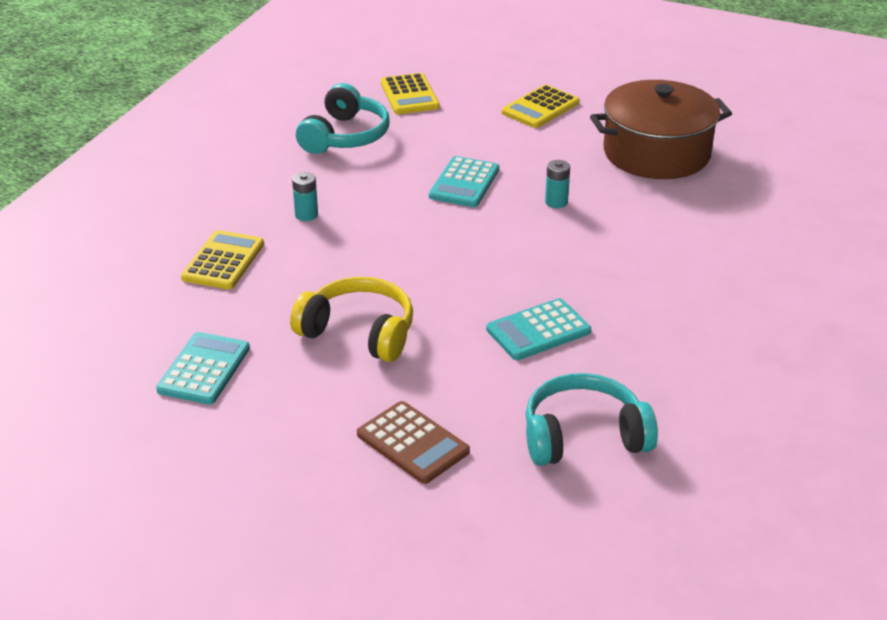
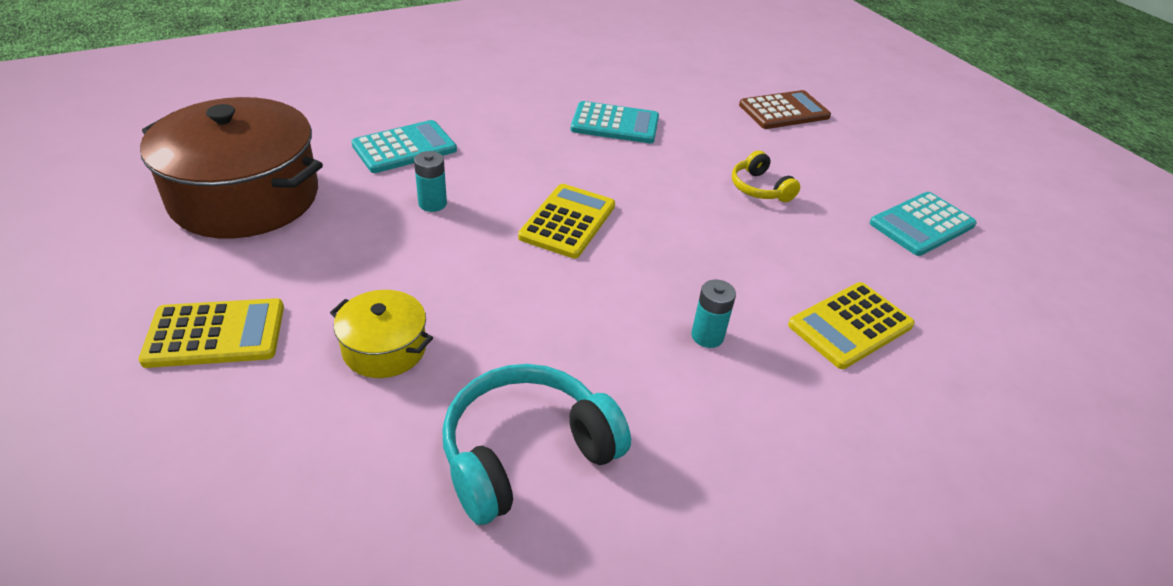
camera: 145 degrees left, 5 degrees up
(359, 332) = (760, 188): yellow headphones -> yellow headphones, size x0.56
(409, 95) = (320, 492): yellow calculator -> yellow calculator (567, 221)
(412, 443) = (784, 111): brown calculator -> brown calculator turned 75 degrees clockwise
(460, 136) = (384, 348): none -> yellow pot
(464, 183) = (483, 276): turquoise calculator -> turquoise calculator (404, 148)
(583, 436) = (669, 69): turquoise headphones -> none

